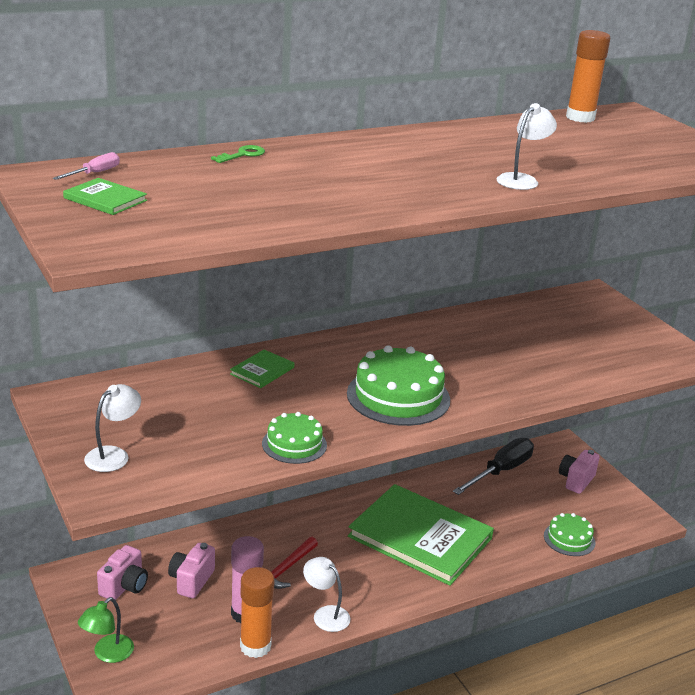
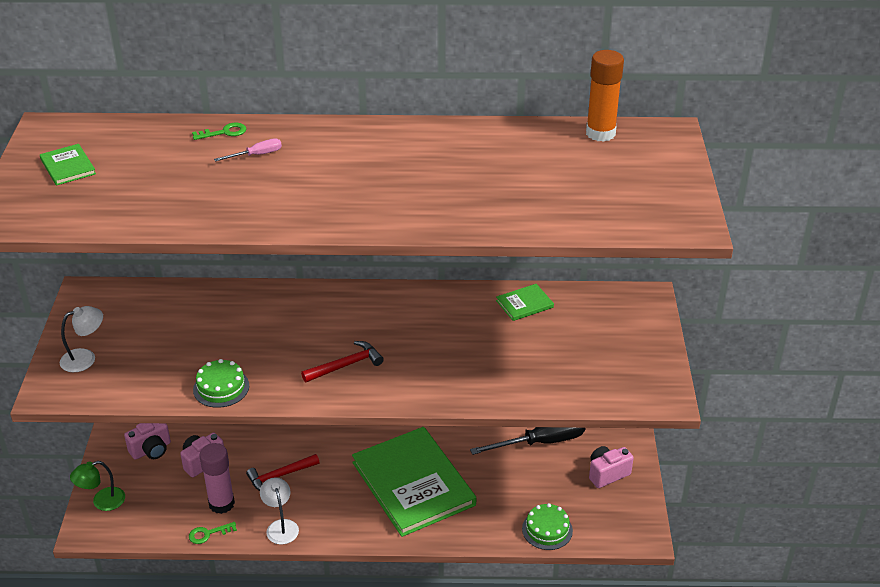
camera: 30 degrees right, 10 degrees up
(94, 173) = (89, 135): pink screwdriver -> pink screwdriver (257, 155)
(255, 646) = (208, 534): orange glue stick -> green key
(262, 371) = (259, 309): green book -> green book (524, 304)
(398, 396) = (346, 365): green cake -> red hammer
(522, 180) = (431, 209): white lamp -> none

